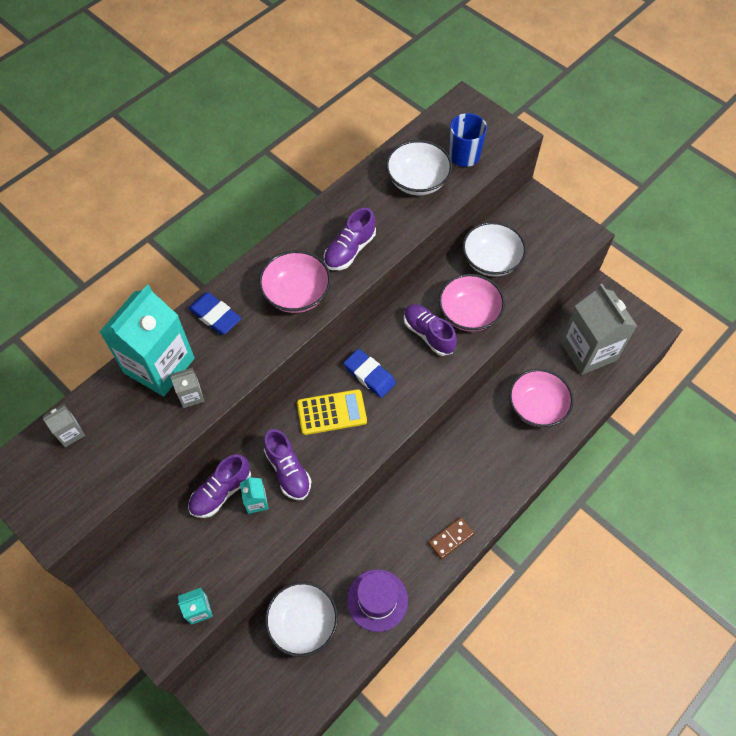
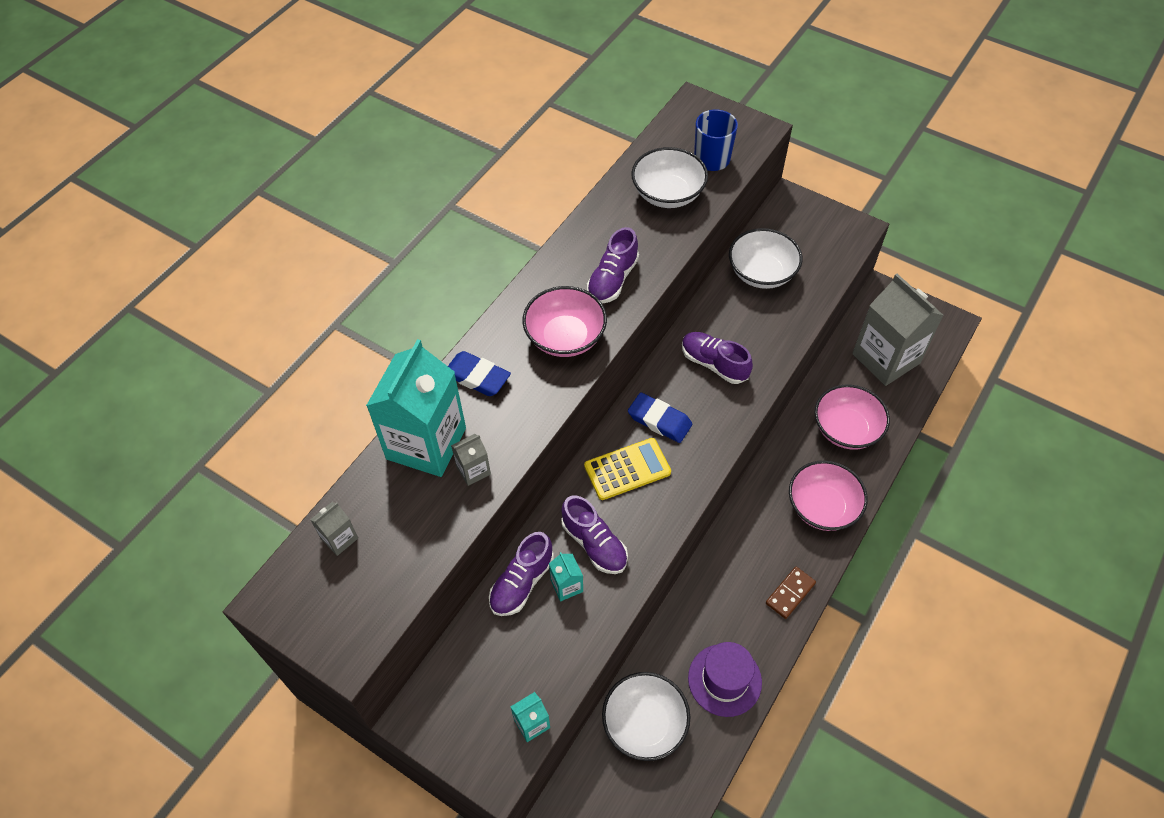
camera: 10 degrees left, 5 degrees down
(469, 313) = (753, 334): pink bowl -> pink bowl (822, 507)

